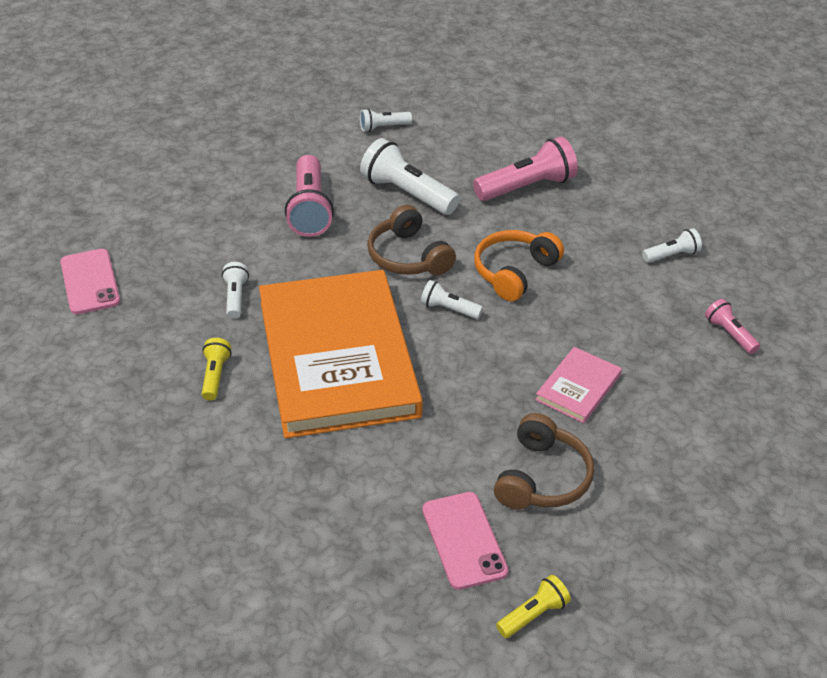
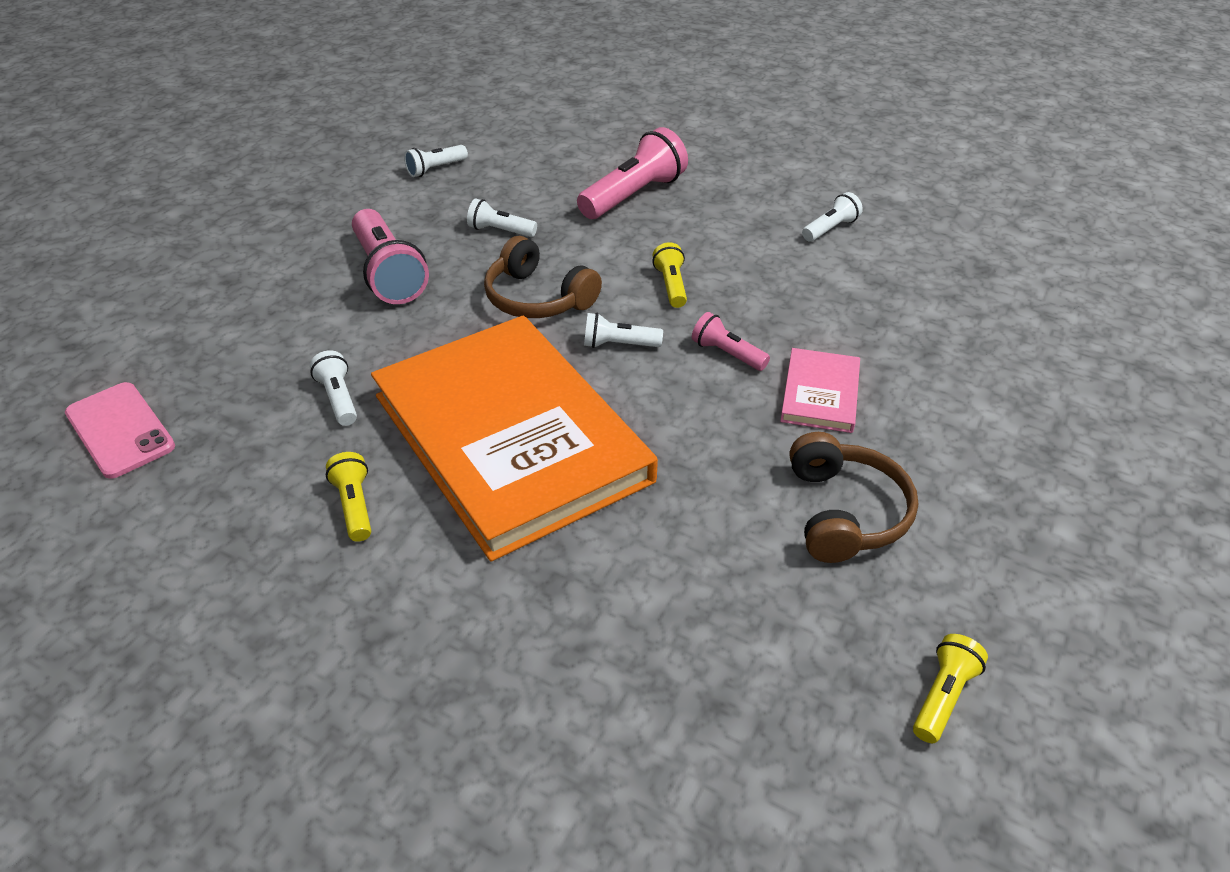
camera: 20 degrees left, 0 degrees up
(407, 193) = (500, 231): white flashlight -> white flashlight, size x0.53
(464, 540) = (798, 624): pink phone -> none
(514, 272) = (671, 286): orange headphones -> yellow flashlight
(729, 334) = (942, 293): pink flashlight -> pink flashlight (727, 354)

